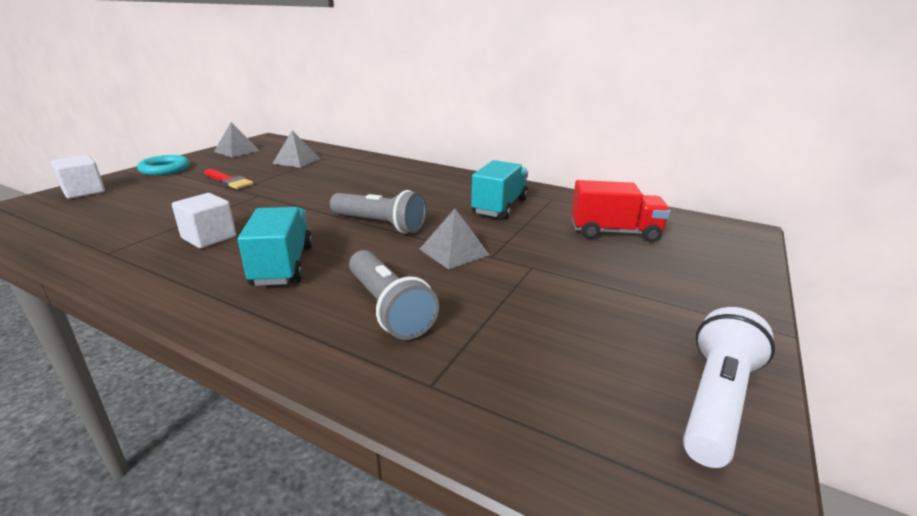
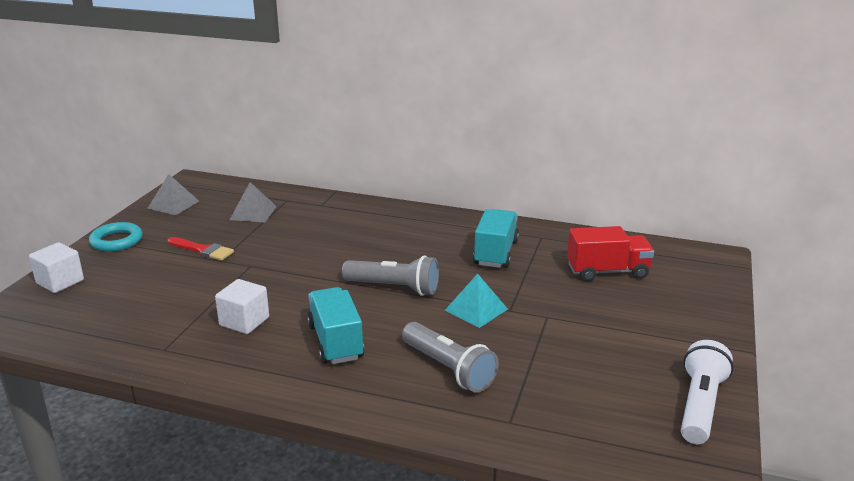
camera: 10 degrees left, 0 degrees up
(454, 252) = (476, 309): grey pyramid -> turquoise pyramid

